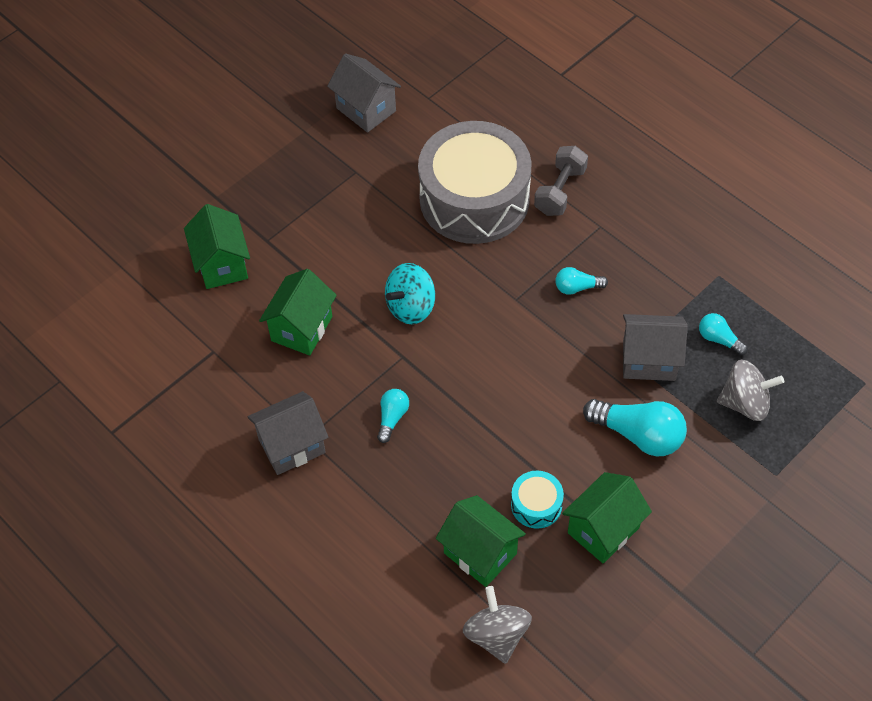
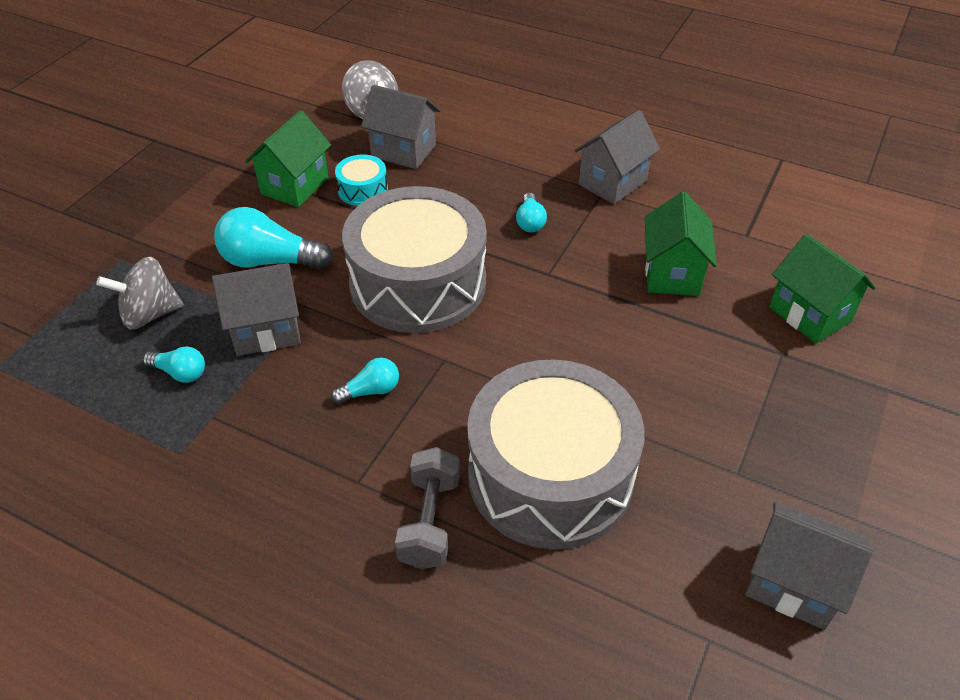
camera: 160 degrees right, 10 degrees down
(411, 307) = (565, 322): turquoise spinning top -> none
(480, 553) = (403, 151): green house -> grey house
(515, 375) = (418, 283): none -> grey drum

